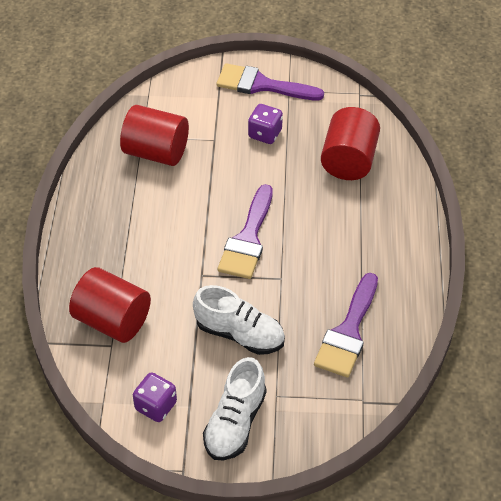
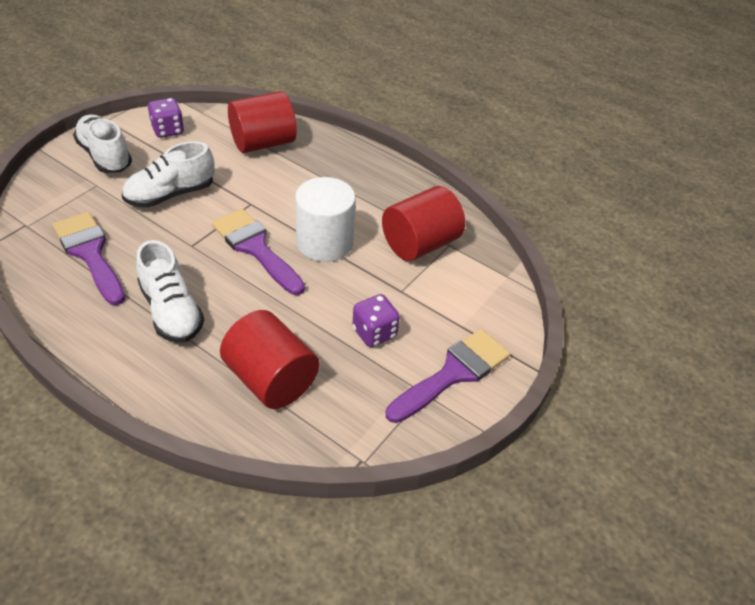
camera: 120 degrees right, 5 degrees down
(204, 204) = (324, 242): none -> white cylinder
(349, 243) = (171, 311): none -> white shoe

